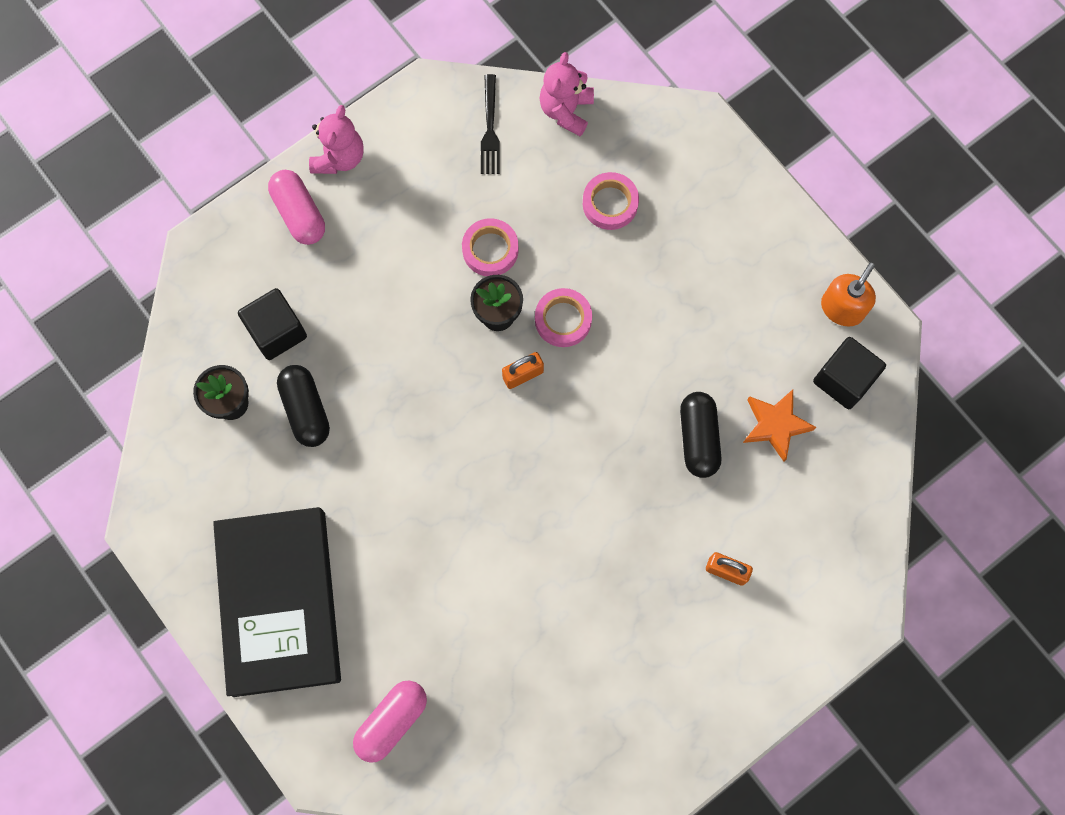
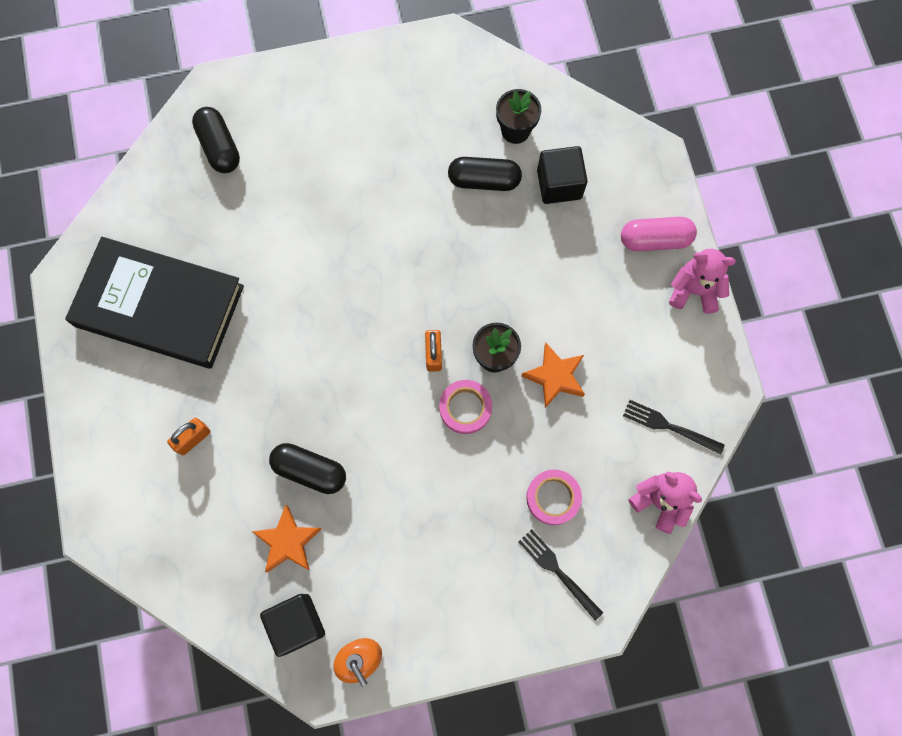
camera: 115 degrees right, 0 degrees up
(279, 602) = (345, 106): black book -> black book (159, 305)
(339, 157) = (693, 291): pink teddy bear -> pink teddy bear turned 150 degrees clockwise
(392, 721) = (219, 147): pink capsule -> black capsule
(490, 250) = (555, 377): pink tape -> orange star
(675, 172) = (557, 571): none -> black fork

